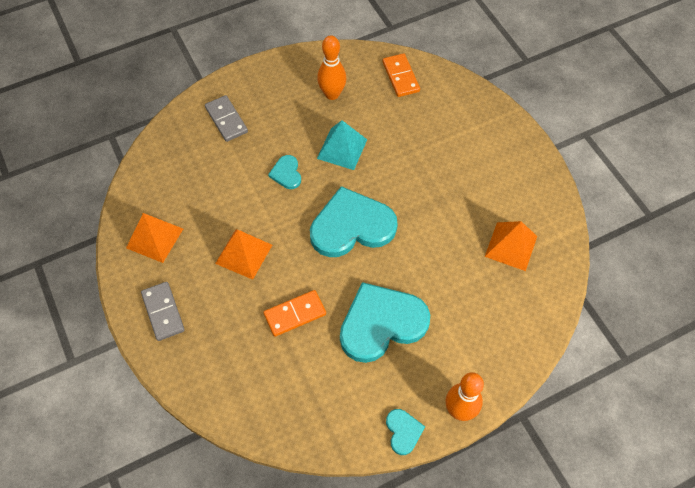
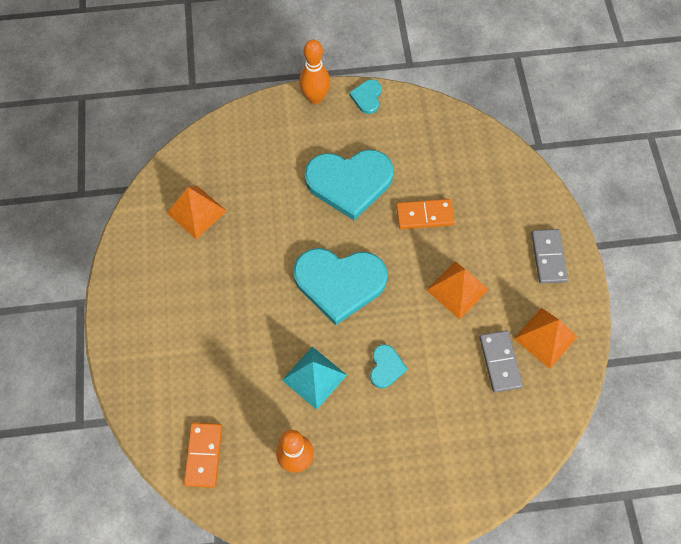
camera: 160 degrees left, 5 degrees up
(226, 120) = (435, 466): grey domino -> grey domino (500, 362)

